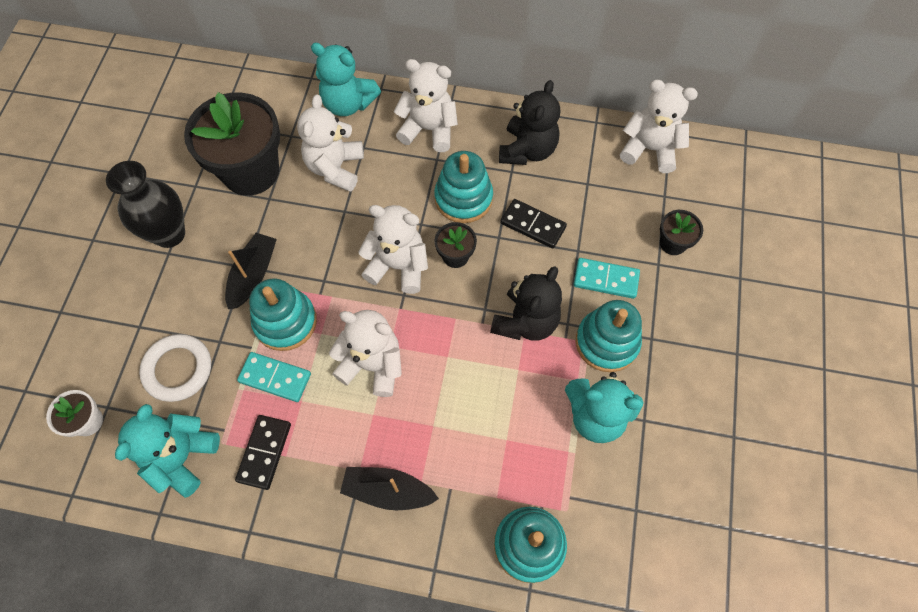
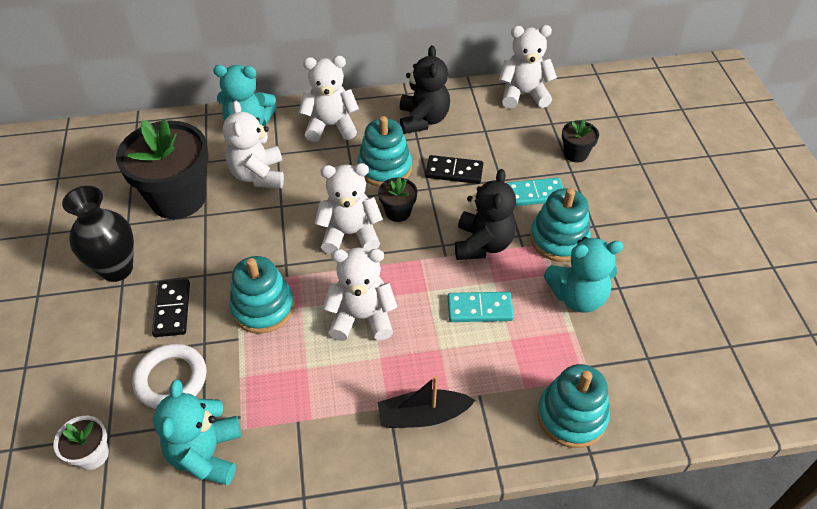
camera: 20 degrees left, 15 degrees down
(253, 275) = (215, 279): black boat -> none
(264, 452) = (289, 422): black domino -> black domino (172, 309)
(275, 378) = (272, 356): turquoise domino -> turquoise domino (480, 309)

